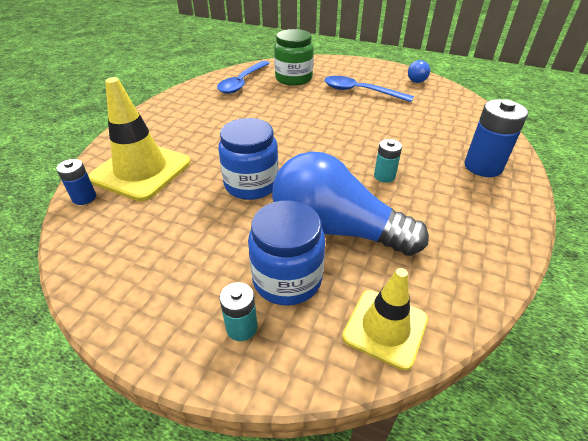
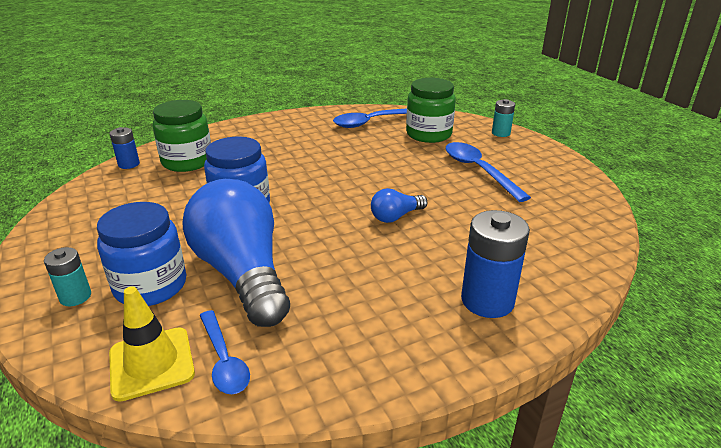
camera: 40 degrees right, 10 degrees down
(141, 170) = (187, 161): yellow traffic cone -> green jar
(384, 176) = (361, 255): turquoise battery -> turquoise battery (501, 133)
(417, 79) = (576, 182): blue light bulb -> blue light bulb (396, 216)
(423, 291) = (224, 361): none -> blue spoon

